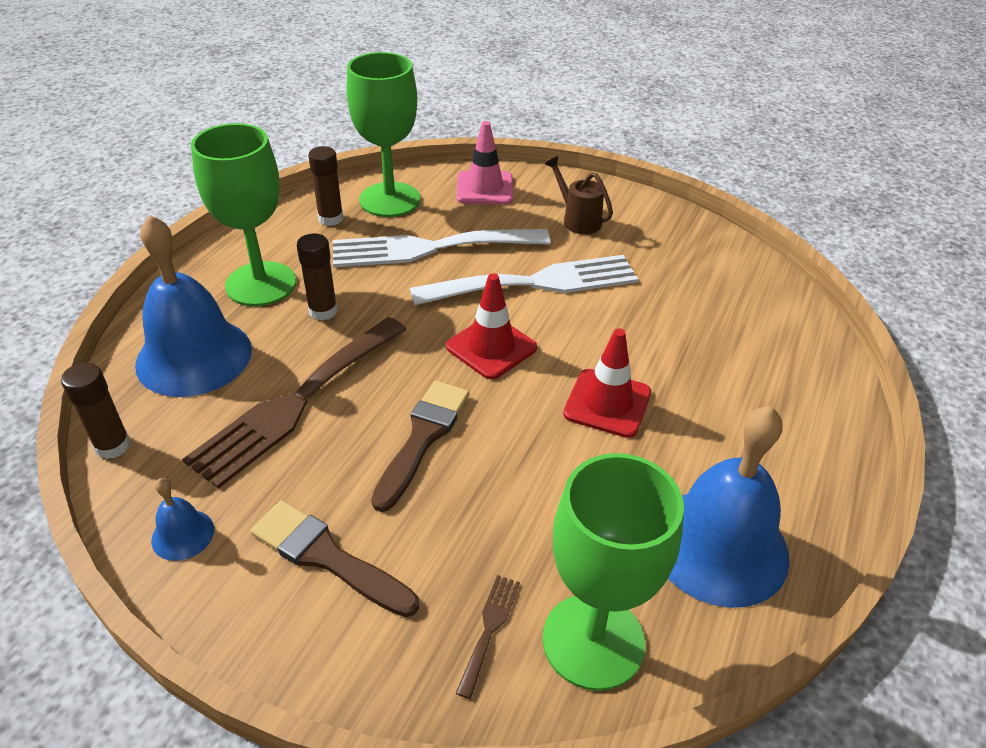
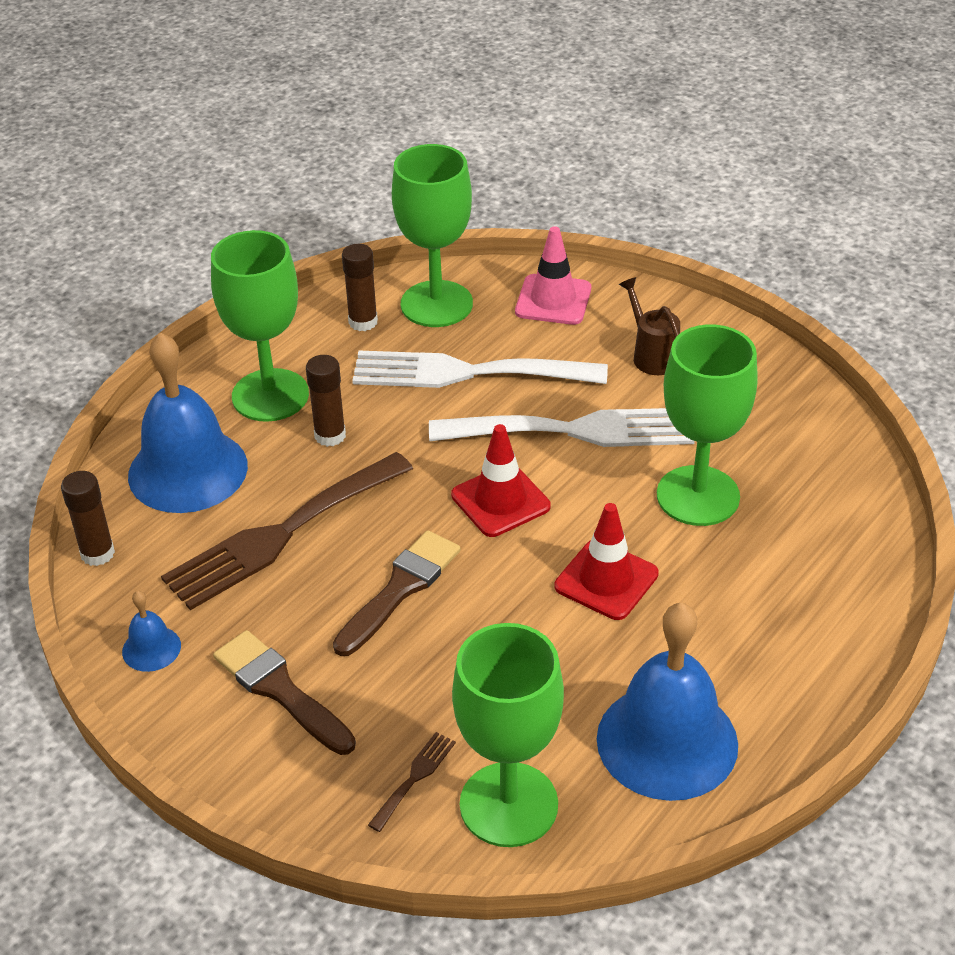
camera: 15 degrees right, 0 degrees up
(657, 322) = (698, 496): none -> green goblet

